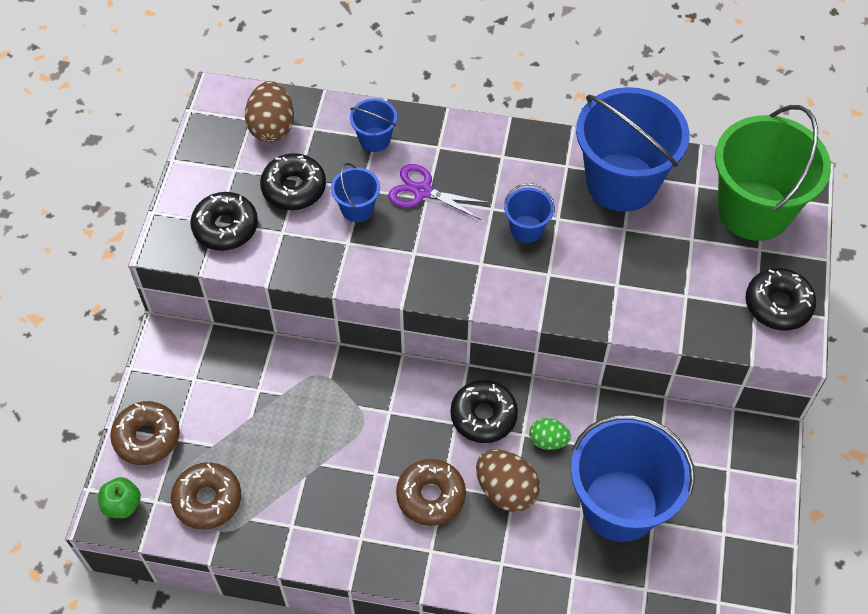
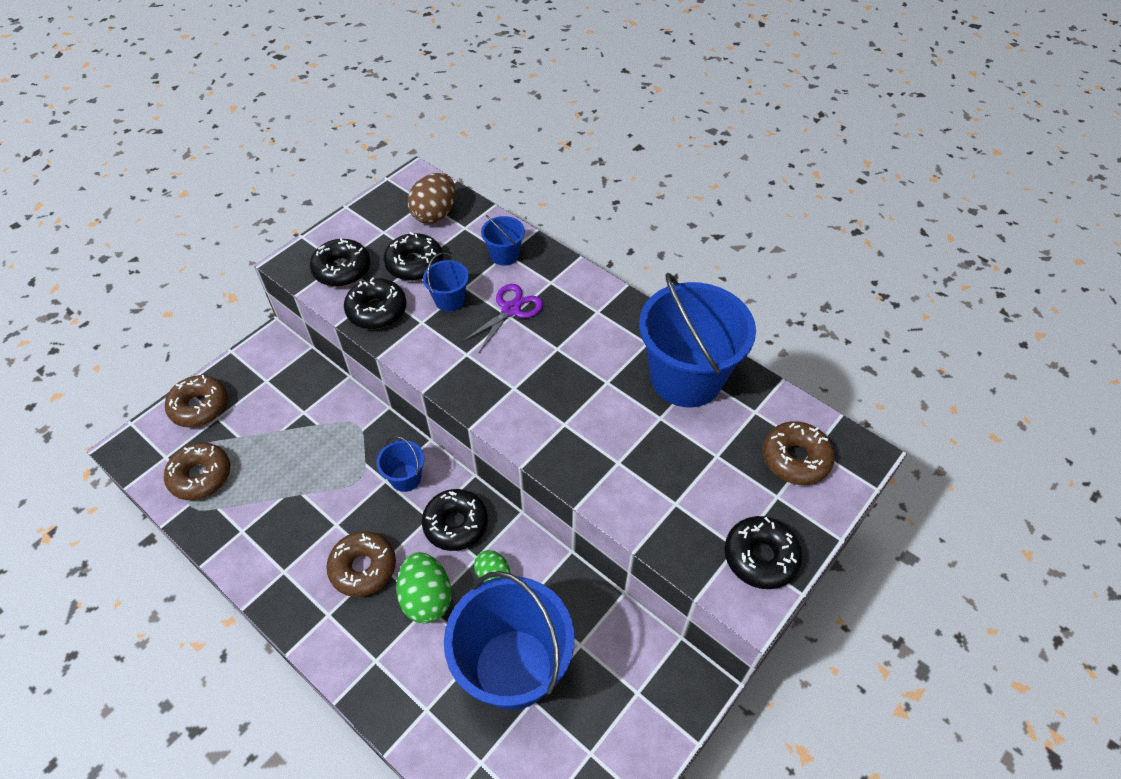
camera: 30 degrees right, 5 degrees down
(122, 505) = (142, 447): green apple -> none
(295, 252) = (377, 310): none -> black donut
(422, 191) = (511, 310): purple scissors -> purple scissors turned 75 degrees clockwise
(506, 490) = (427, 598): brown egg -> green egg
(526, 229) = (573, 378): blue bucket -> blue bucket (405, 478)
(753, 210) = (795, 458): green bucket -> brown donut

